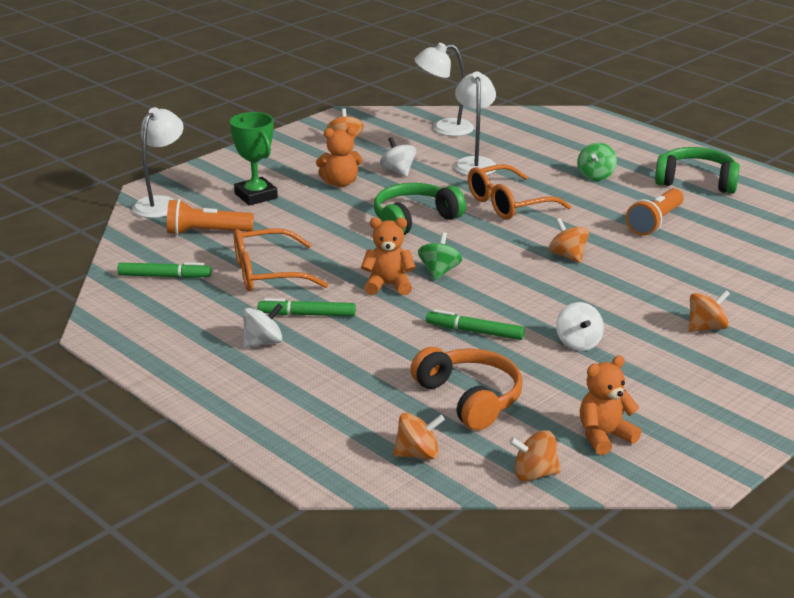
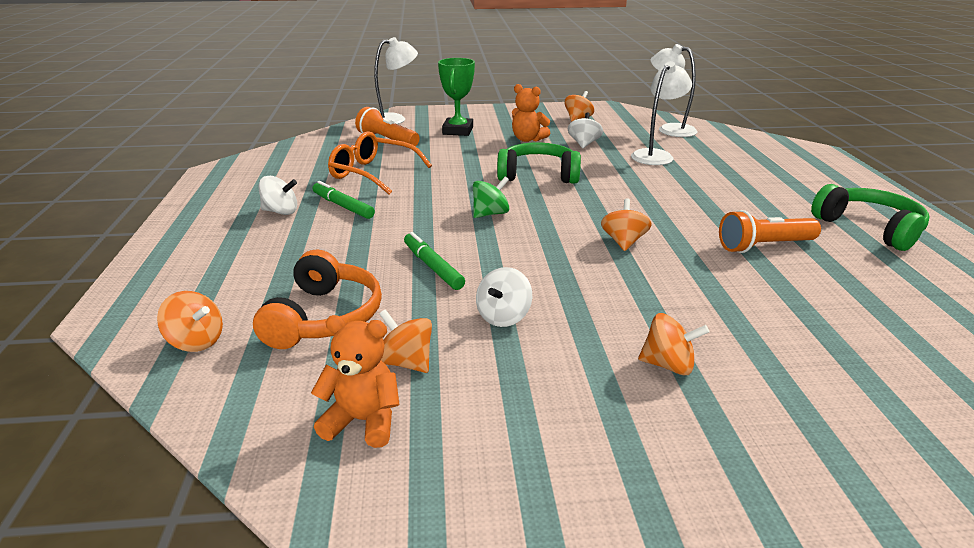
camera: 40 degrees right, 0 degrees up
(164, 276) = (313, 154): green marker -> none
(388, 285) = (435, 209): orange teddy bear -> none
(509, 204) = (637, 188): orange glasses -> none
(534, 474) = (234, 419): orange spinning top -> orange spinning top (406, 362)
(595, 176) = (757, 193): green spinning top -> none

